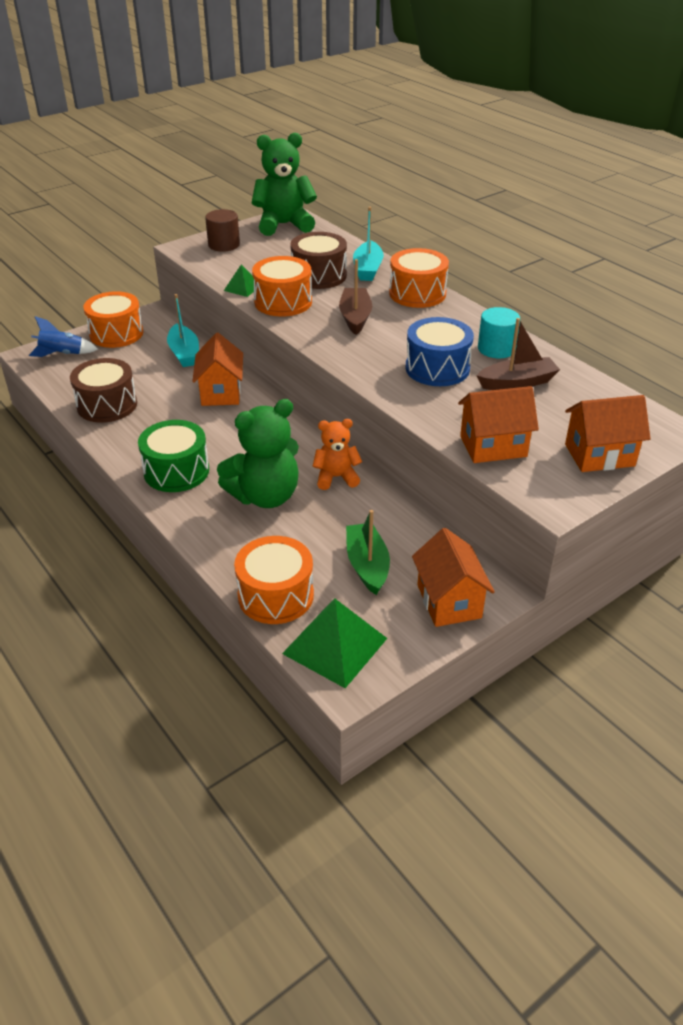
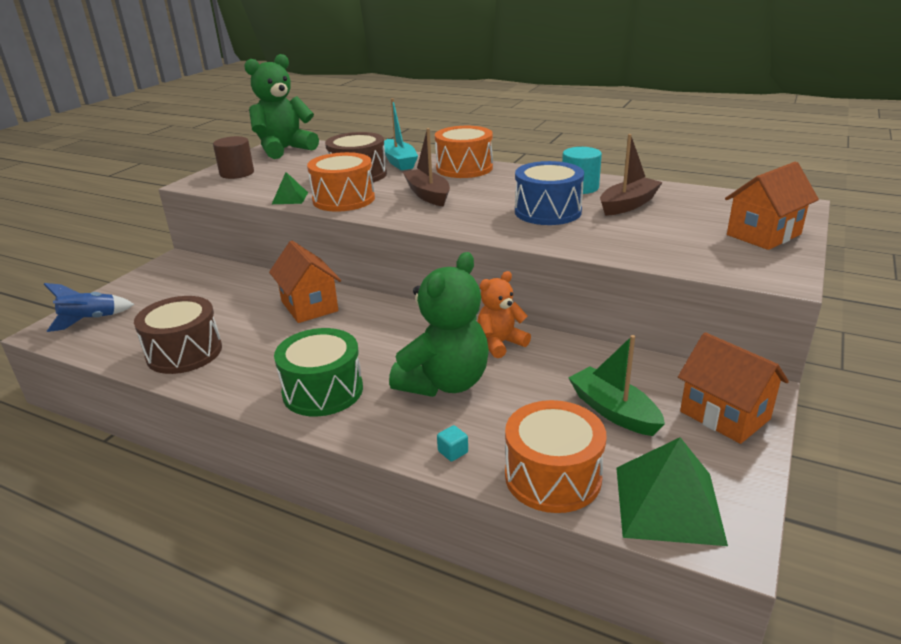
camera: 25 degrees left, 10 degrees down
(116, 333) = (145, 286): orange drum -> none
(184, 353) = (239, 284): turquoise boat -> none
(225, 551) = (453, 452): none -> turquoise cube
(493, 446) = (671, 252): orange house -> none

